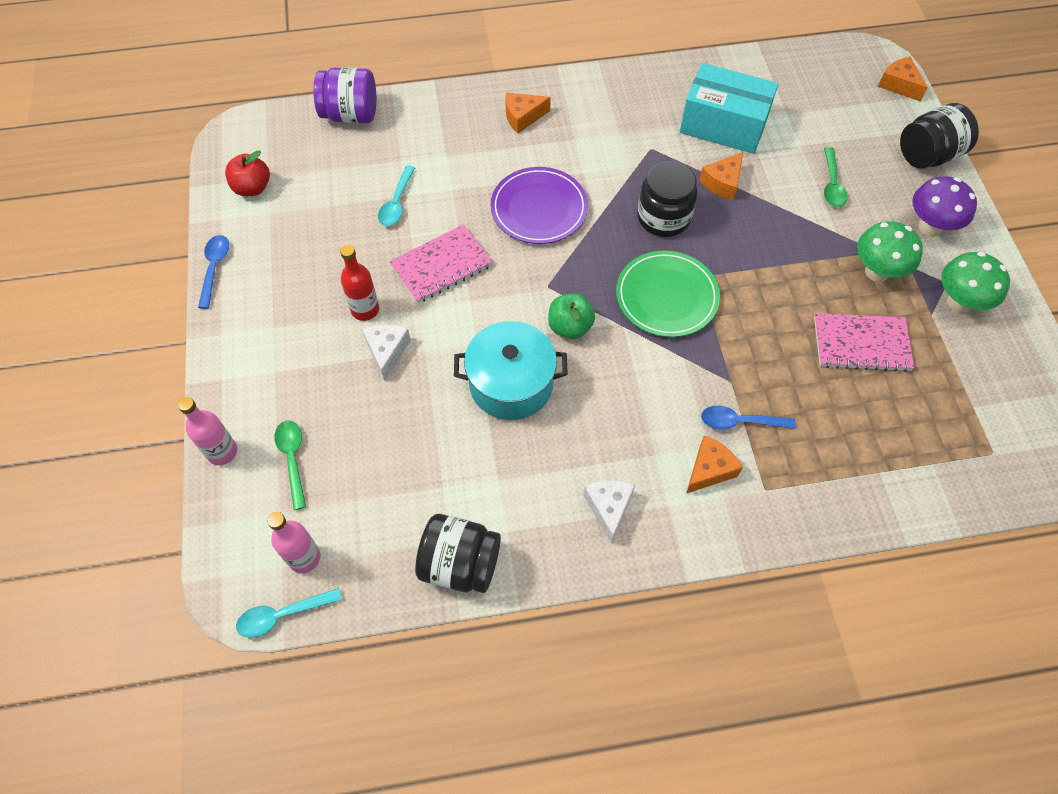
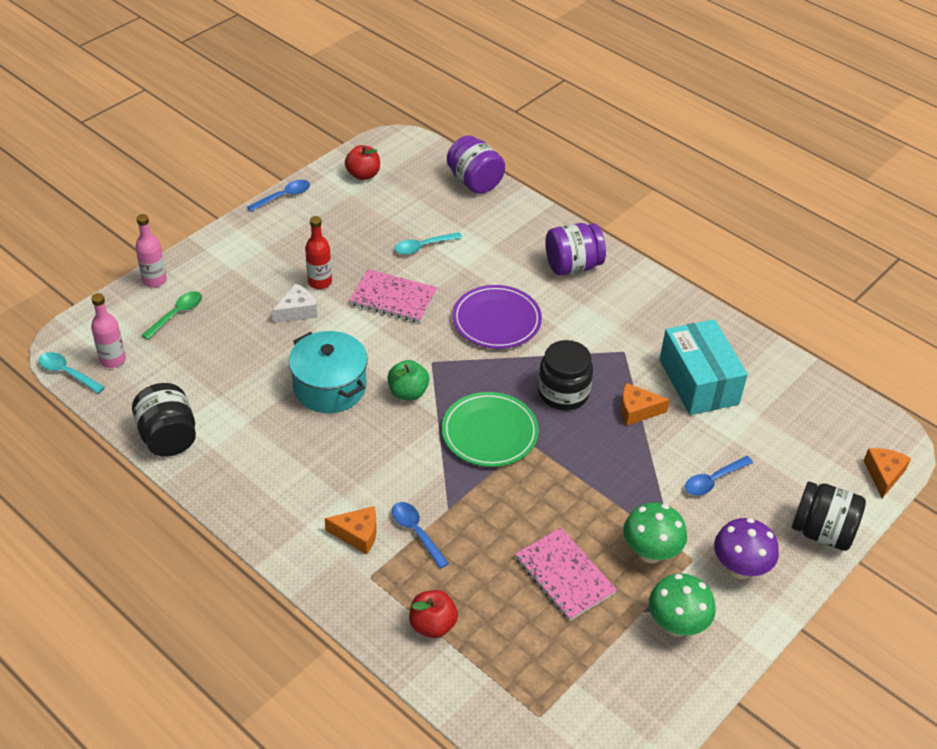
camera: 50 degrees right, 15 degrees down
(523, 117) = (572, 266): orange cheese -> purple jar
(608, 508) = (276, 492): white cheese -> none
(832, 184) = (713, 480): green spoon -> blue spoon
(851, 473) = (432, 625): none -> red apple

